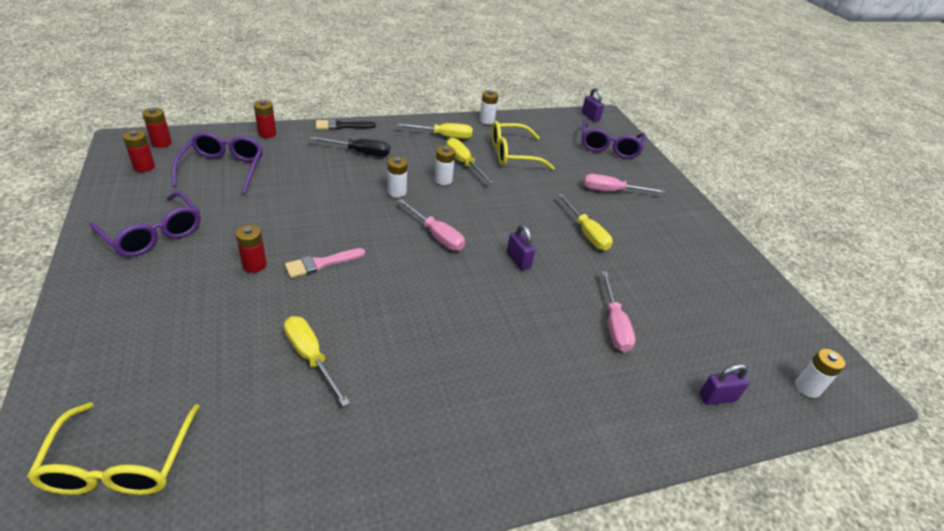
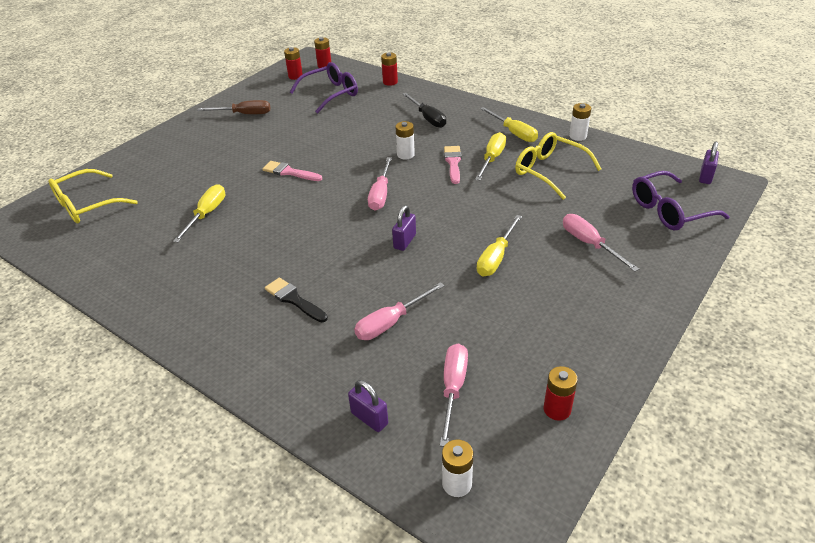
camera: 60 degrees right, 0 degrees up
(153, 234) = (244, 114): purple glasses -> brown screwdriver
(254, 265) = (259, 154): red battery -> red battery (557, 409)
(341, 126) = (447, 95): black brush -> black brush (294, 299)
(443, 180) = (453, 163): white battery -> pink brush
(713, 335) = (453, 389): none -> pink screwdriver

